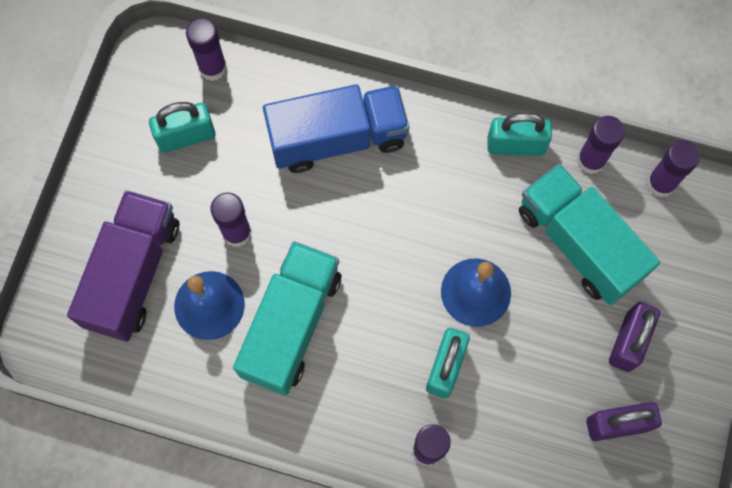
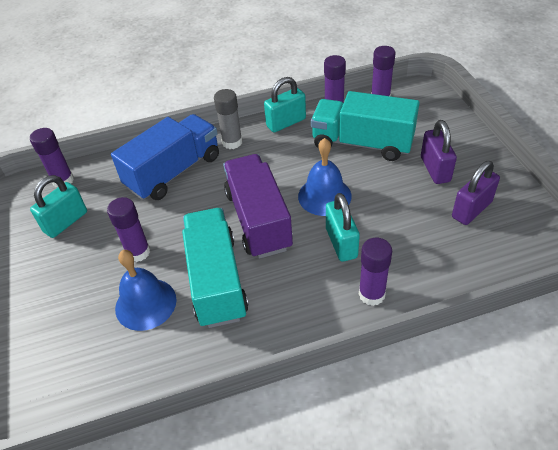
camera: 30 degrees left, 25 degrees down
(133, 274) = (71, 318): purple truck -> purple truck (258, 220)
(431, 135) = (232, 142): none -> grey glue stick

